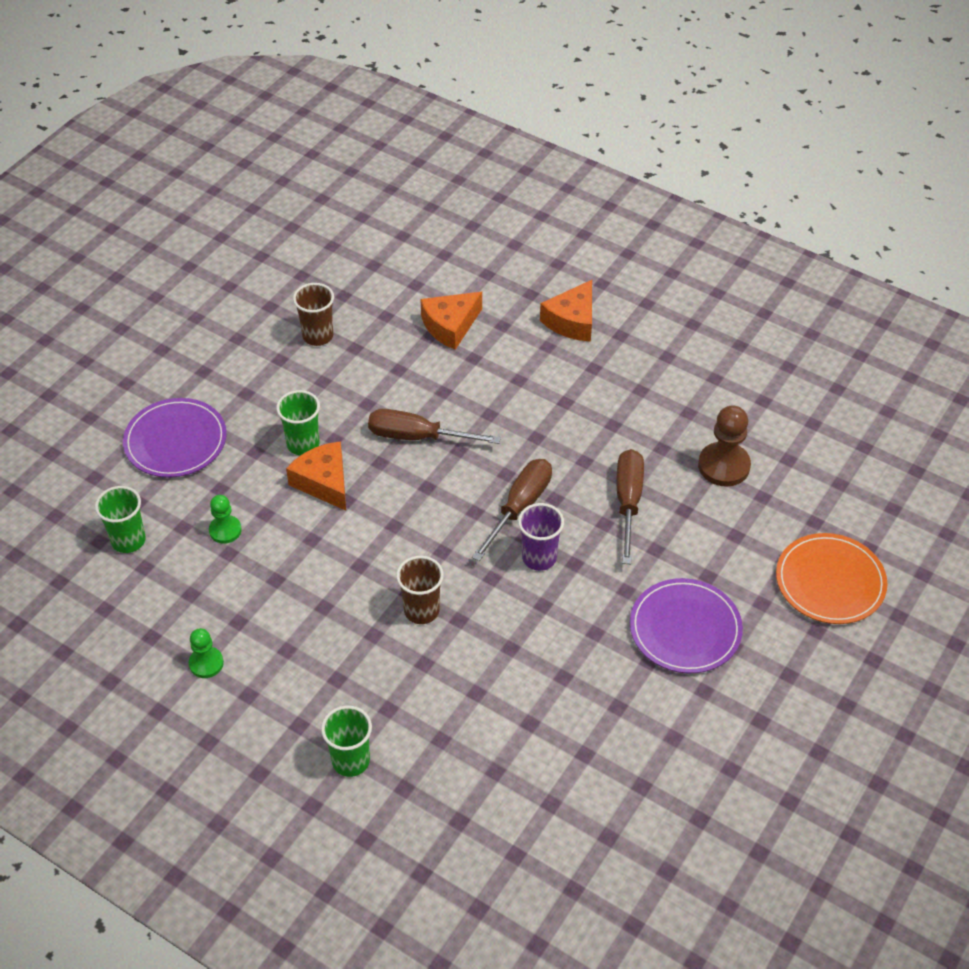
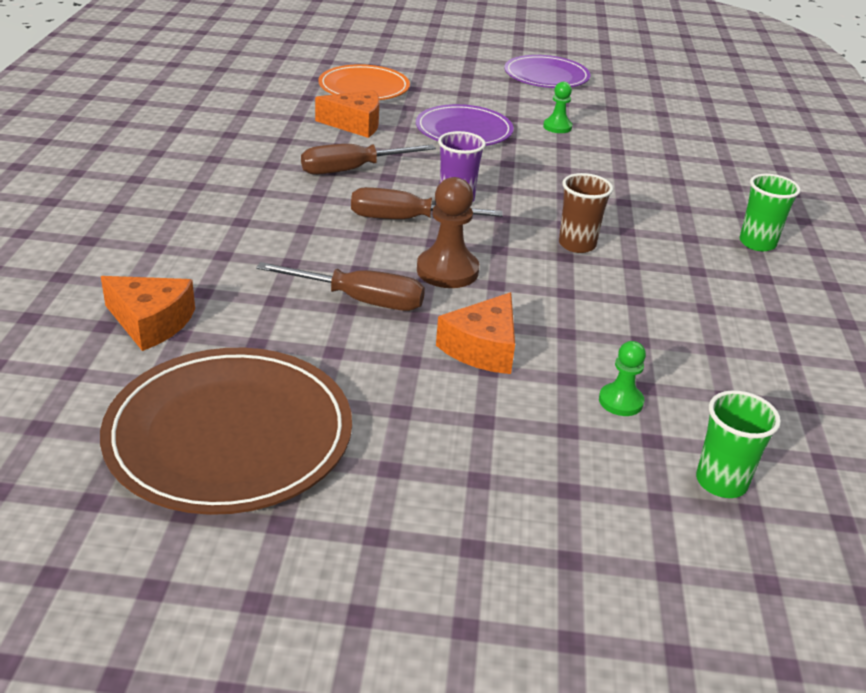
camera: 120 degrees left, 15 degrees down
(175, 441) = (531, 507): purple plate -> purple plate (546, 76)
(206, 663) = (782, 353): green pawn -> green pawn (557, 127)
(303, 444) = (439, 383): green cup -> none
(318, 336) = (229, 435): brown cup -> brown plate
(417, 437) = (360, 300): brown screwdriver -> brown screwdriver turned 60 degrees counterclockwise
(572, 321) = (102, 239): orange cheese -> orange cheese (355, 124)
(724, 466) = (272, 136): brown pawn -> brown pawn (447, 271)

